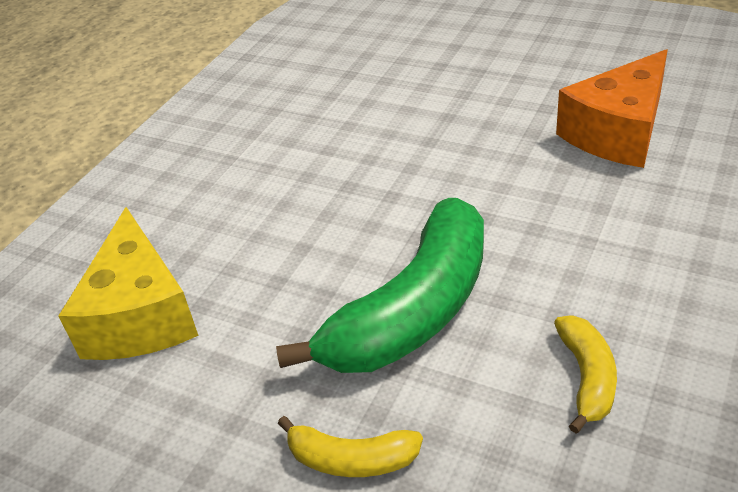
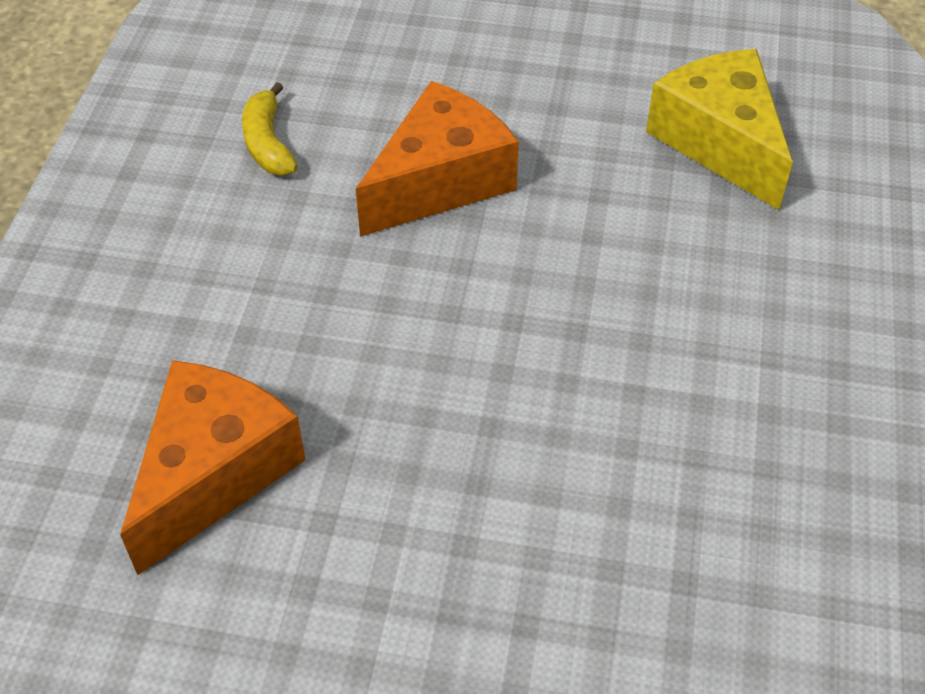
camera: 160 degrees right, 10 degrees up
(351, 459) = (455, 61): yellow banana -> none
(413, 310) = (440, 181): green banana -> orange cheese

